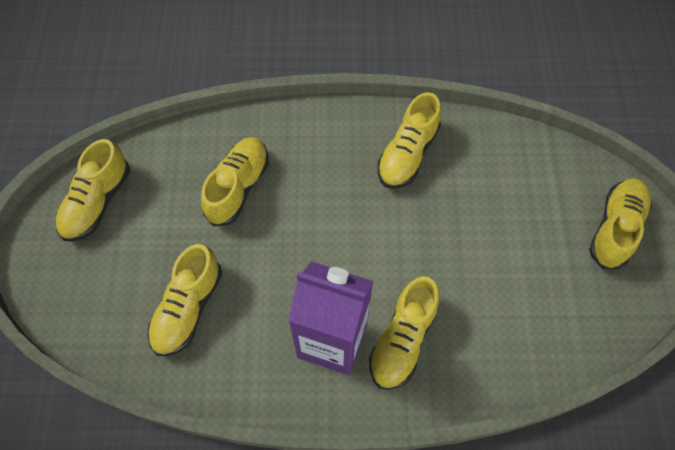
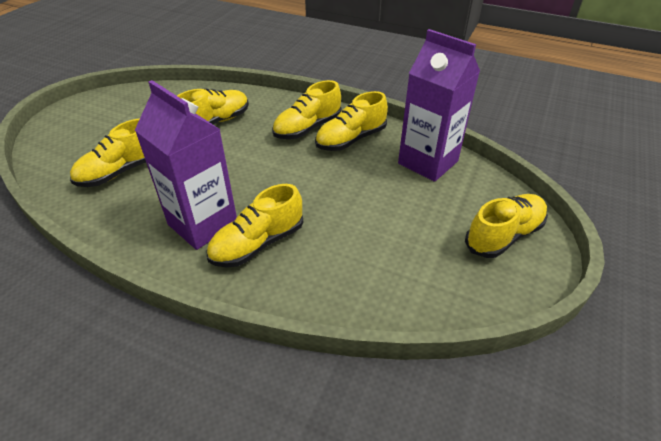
camera: 25 degrees right, 20 degrees down
(97, 202) = (121, 104): yellow shoe -> yellow shoe (307, 128)
(503, 157) = (428, 162): none -> purple carton

